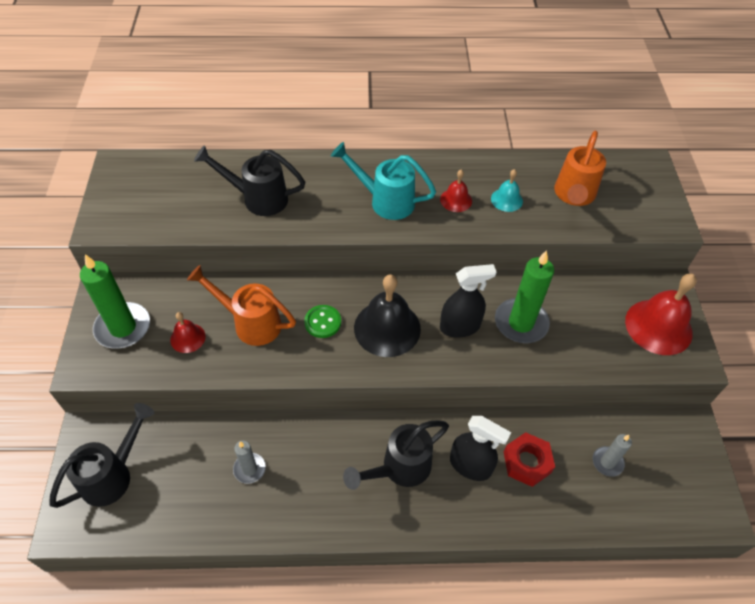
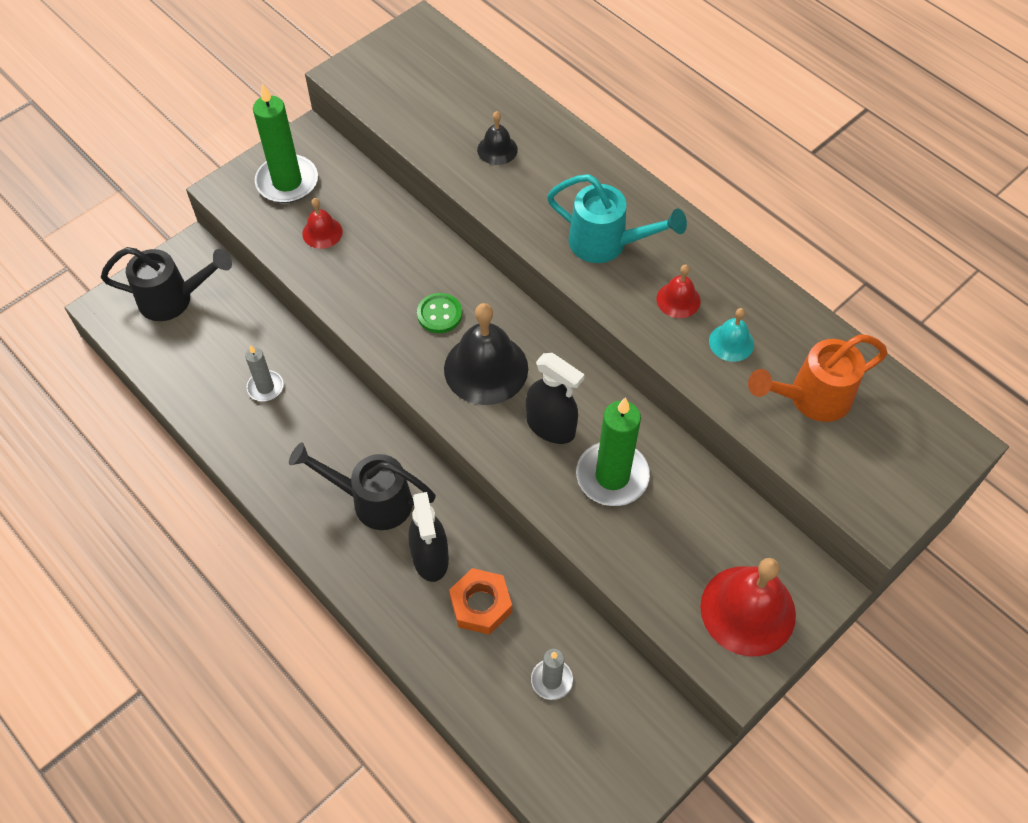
camera: 50 degrees right, 5 degrees up
(250, 323) = (382, 262): orange watering can -> none
(257, 198) = (497, 149): black watering can -> black bell
(385, 201) = (607, 244): turquoise watering can -> turquoise watering can turned 135 degrees clockwise
(527, 462) = (481, 605): red nut -> orange nut

